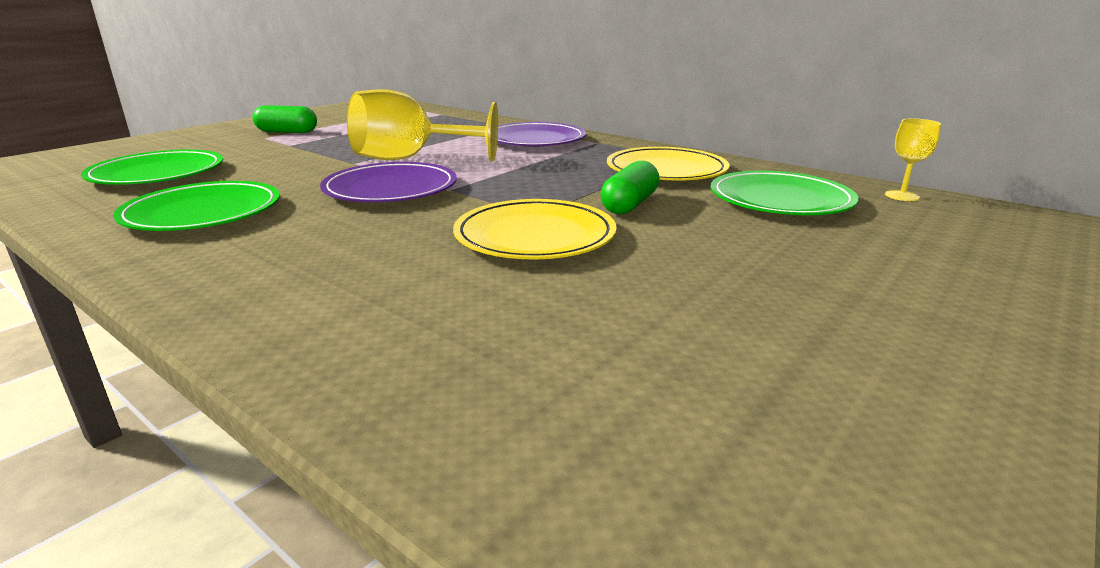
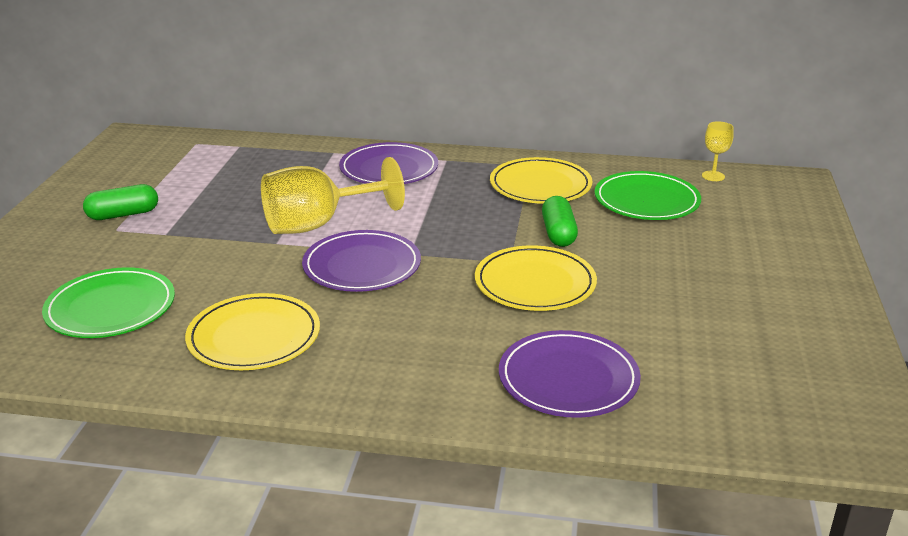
camera: 30 degrees left, 5 degrees up
(203, 212) = (254, 337): green plate -> yellow plate
(415, 333) = (568, 379): none -> purple plate

